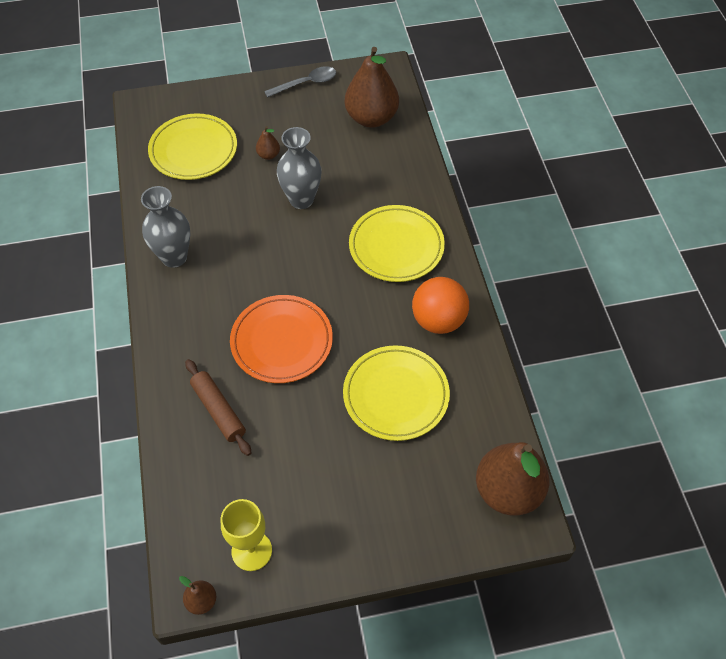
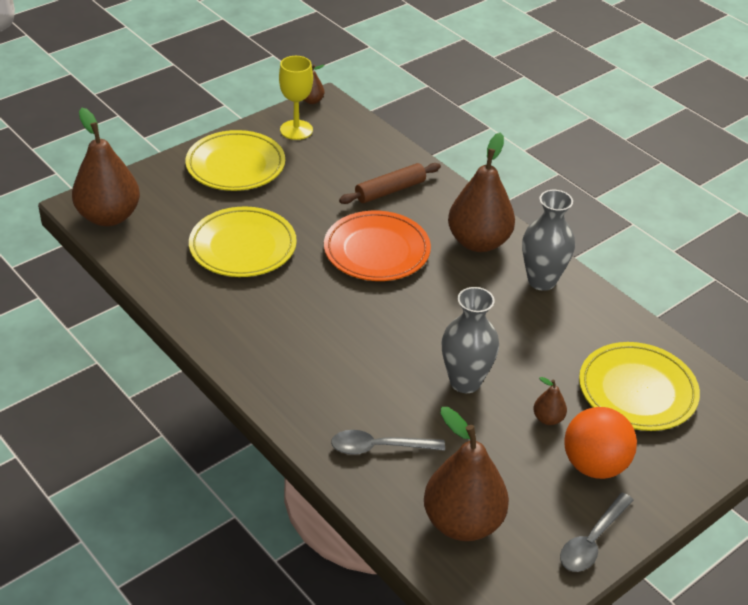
camera: 150 degrees right, 15 degrees down
(190, 315) = (478, 242): none -> brown pear
(218, 410) = (390, 190): brown rolling pin -> brown rolling pin turned 60 degrees counterclockwise
(391, 178) = (379, 447): none -> grey spoon
(396, 246) = (322, 370): yellow plate -> yellow plate (235, 165)
(438, 320) = (235, 317): orange ball -> orange ball (594, 465)

